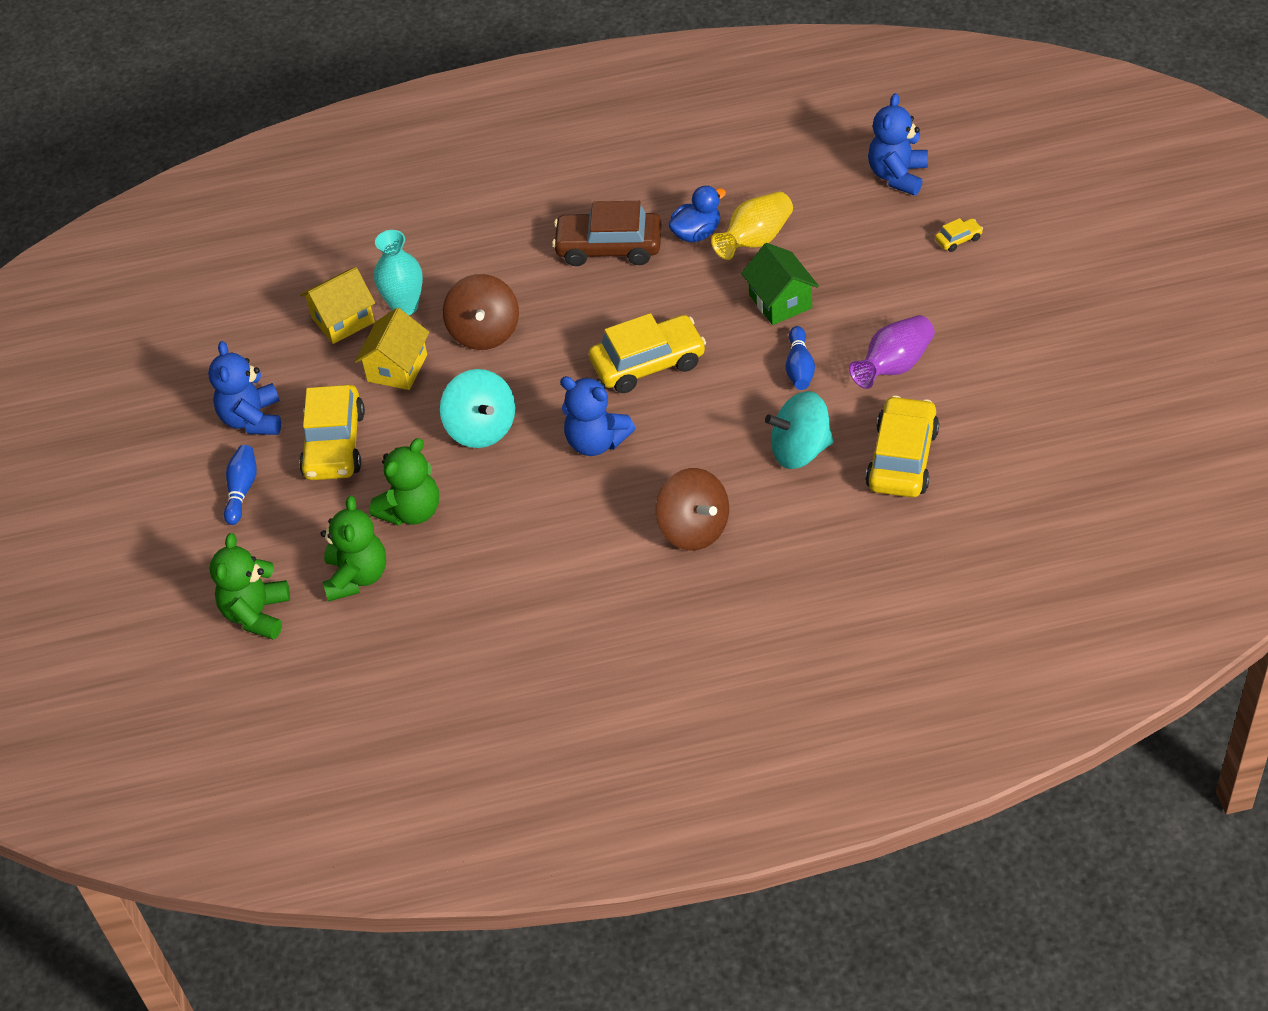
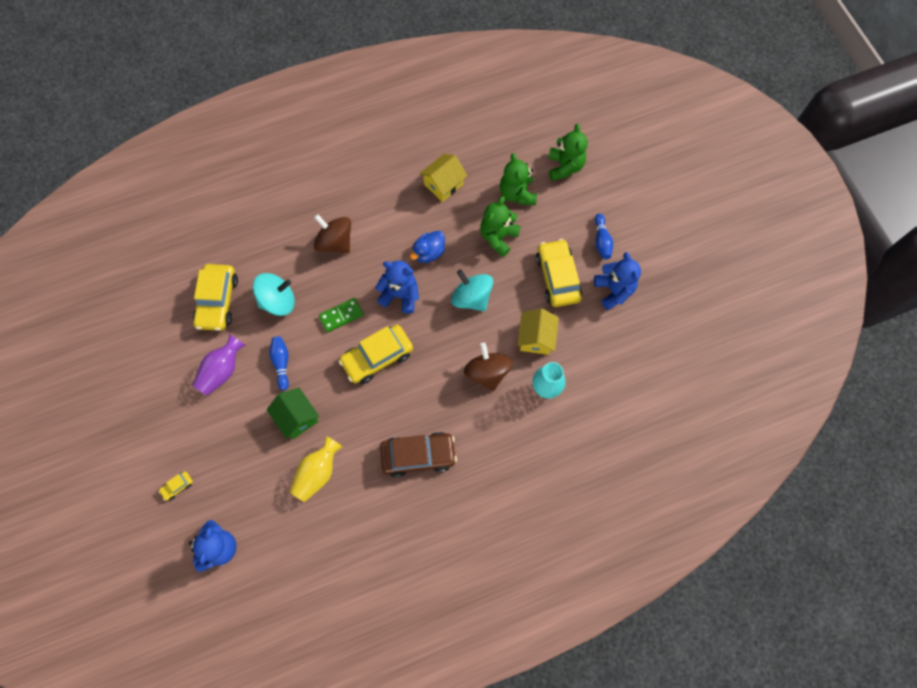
camera: 165 degrees right, 20 degrees up
(343, 320) = (583, 373): yellow house -> yellow house (443, 184)
(696, 233) = (359, 475): blue duck -> blue duck (429, 253)
(697, 422) = (341, 315): none -> green domino

